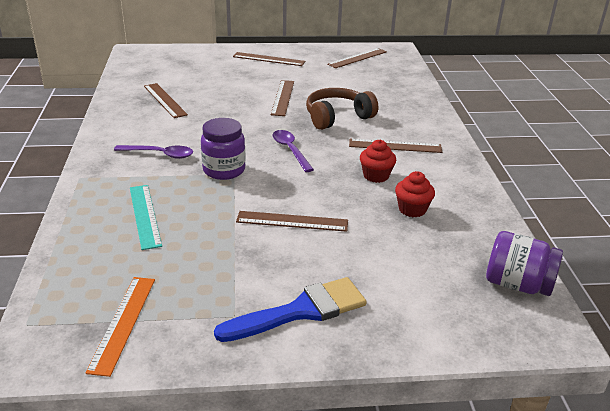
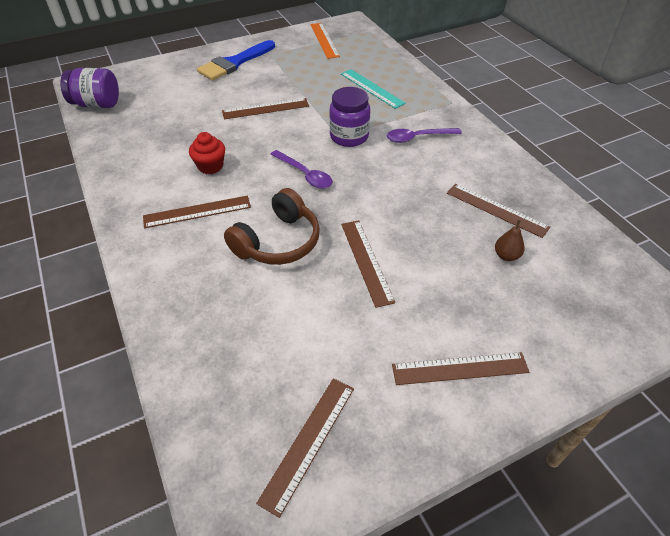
camera: 160 degrees right, 15 degrees up
(191, 82) = (506, 256): none -> brown pear
(412, 209) = (173, 140): red cupcake -> none

